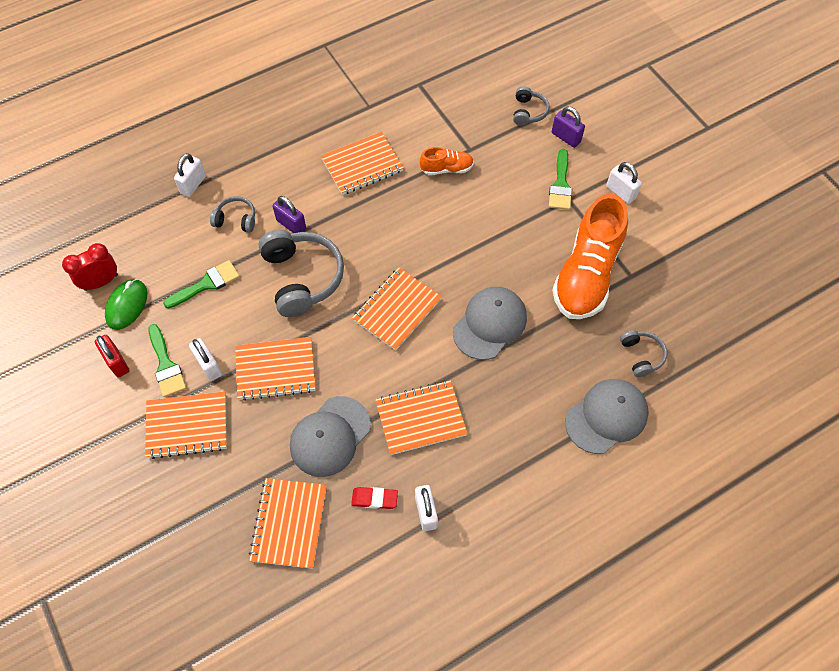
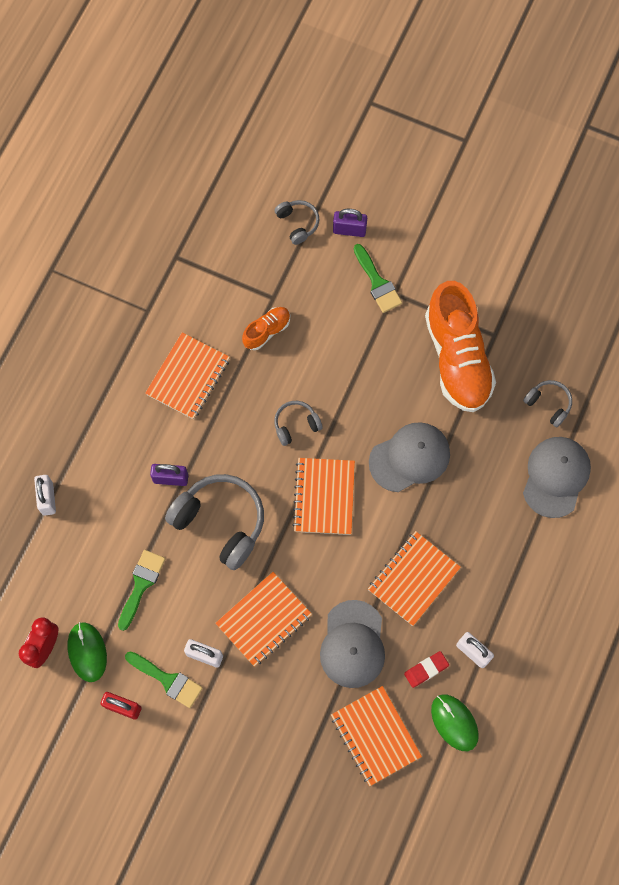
camera: 35 degrees left, 10 degrees up
(187, 426) = (230, 717): orange notebook -> none
(236, 219) = (116, 506): grey headphones -> grey headphones (296, 425)
(364, 560) = (454, 722): none -> green mouse
(490, 324) = (409, 457): grey cap -> grey cap turned 60 degrees clockwise
(620, 192) = (433, 257): white padlock -> none

